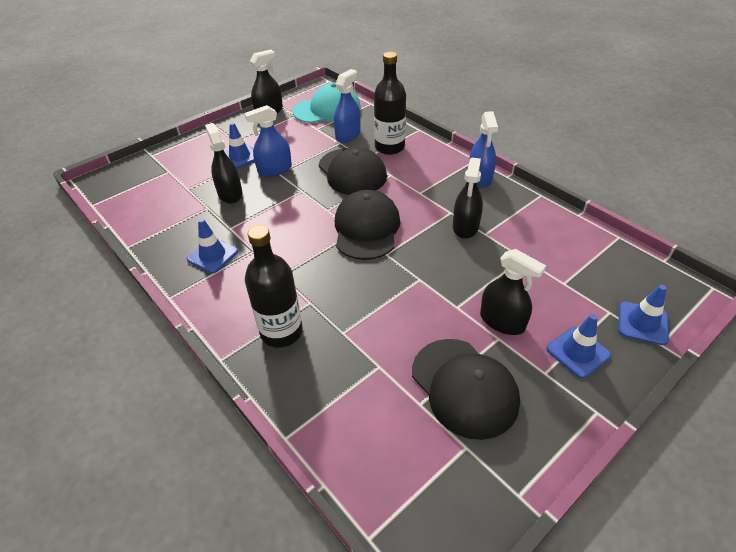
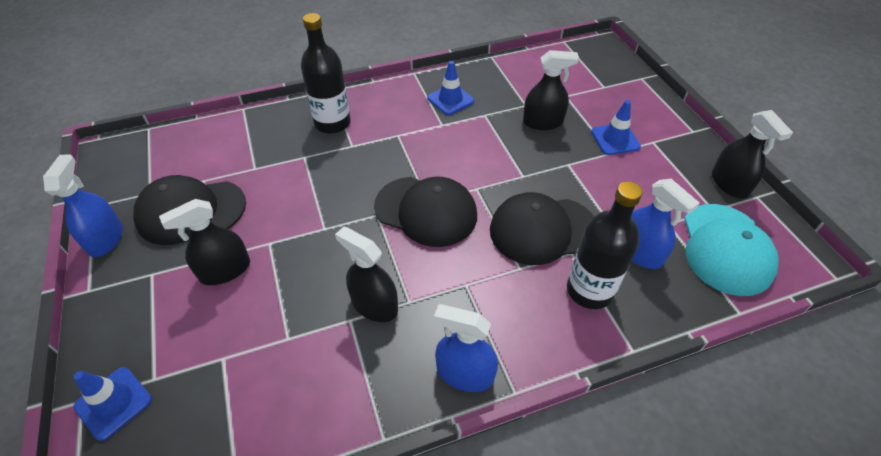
camera: 110 degrees right, 5 degrees up
(275, 170) = (576, 162): blue spray bottle -> blue spray bottle (106, 238)
(578, 352) = (143, 313): blue traffic cone -> none

